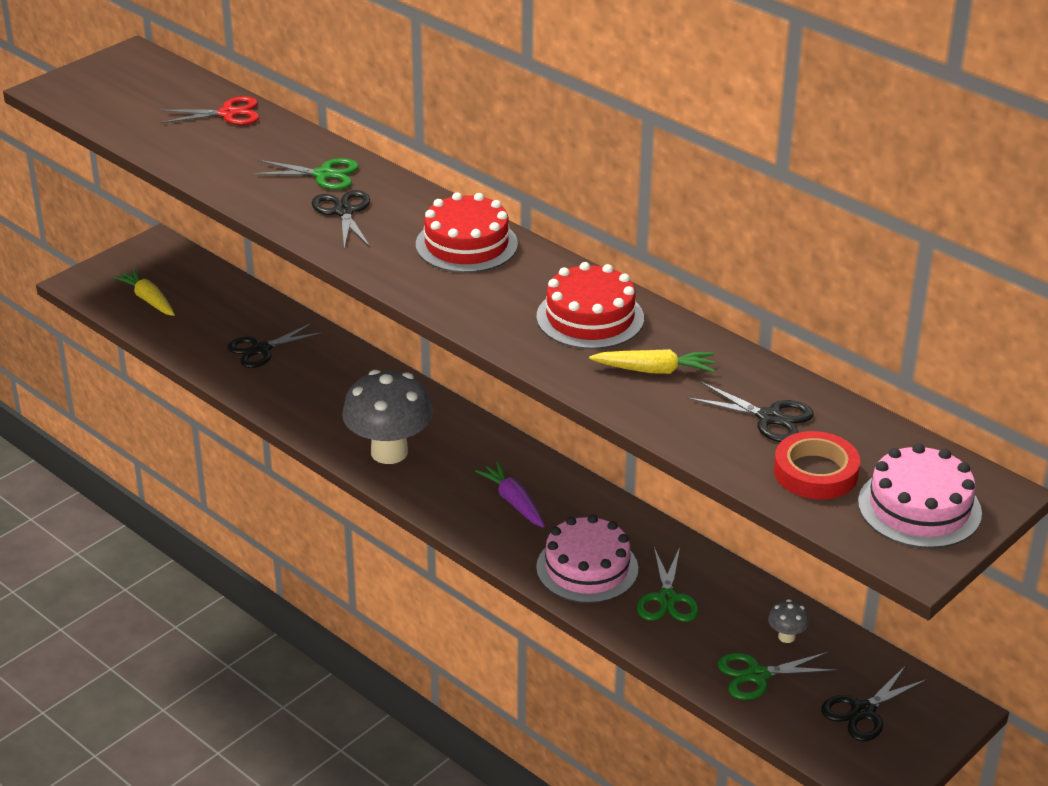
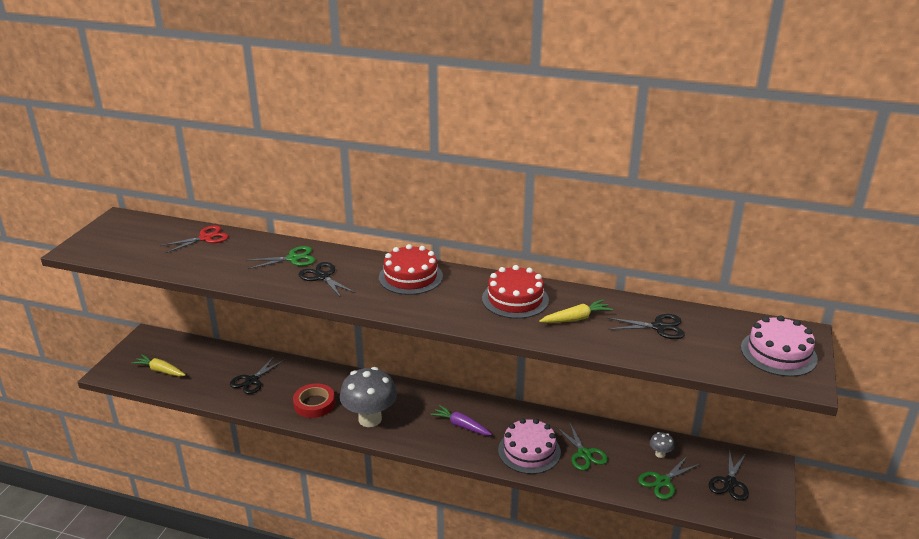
camera: 25 degrees left, 5 degrees down
(815, 472) = (710, 350): red tape -> red tape (314, 404)

